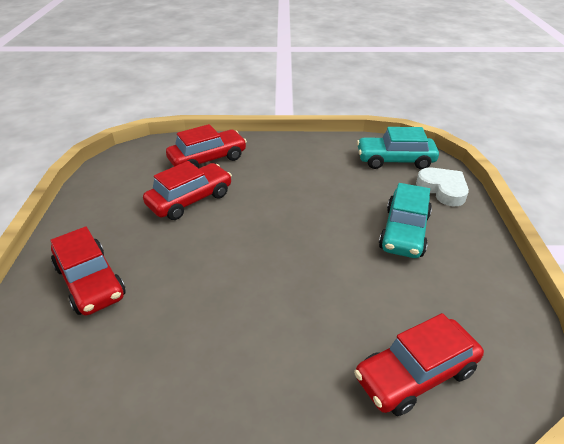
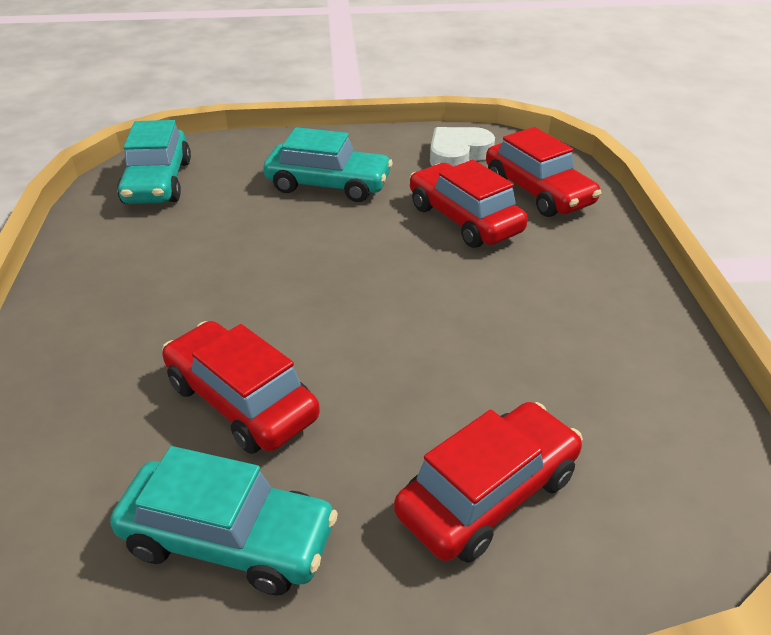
camera: 95 degrees left, 0 degrees up
(113, 199) = (228, 539): none -> turquoise car
(208, 159) = (89, 398): red car -> red car (464, 219)
(442, 189) = (240, 153): white heart -> white heart (458, 154)

